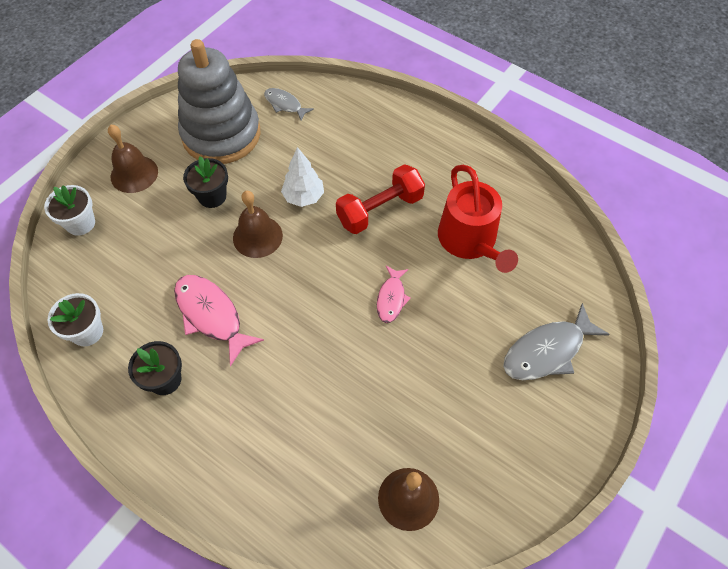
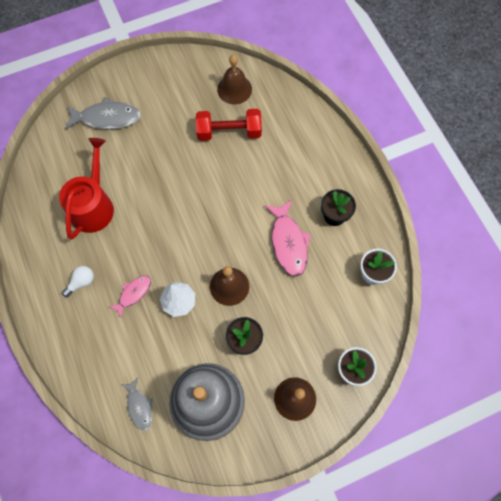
camera: 150 degrees left, 10 degrees up
(380, 210) = (133, 261): red dumbbell -> red dumbbell (229, 132)
(391, 298) = (170, 194): pink fish -> pink fish (133, 294)
(418, 167) = (81, 282): none -> white light bulb

